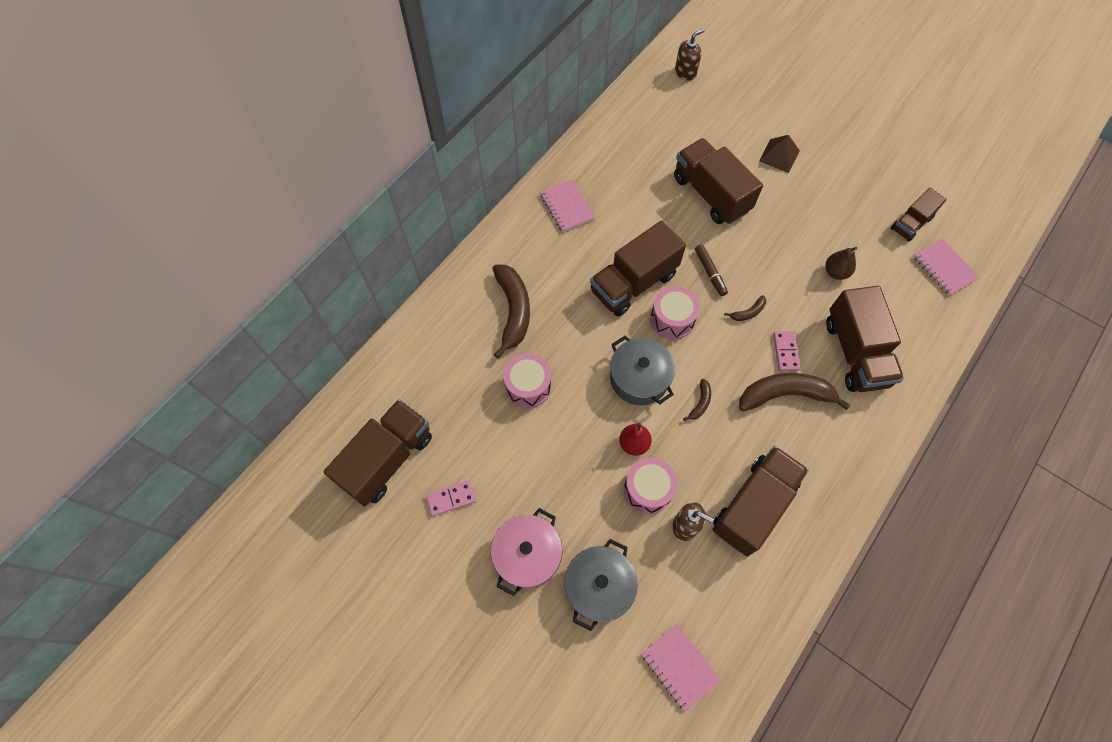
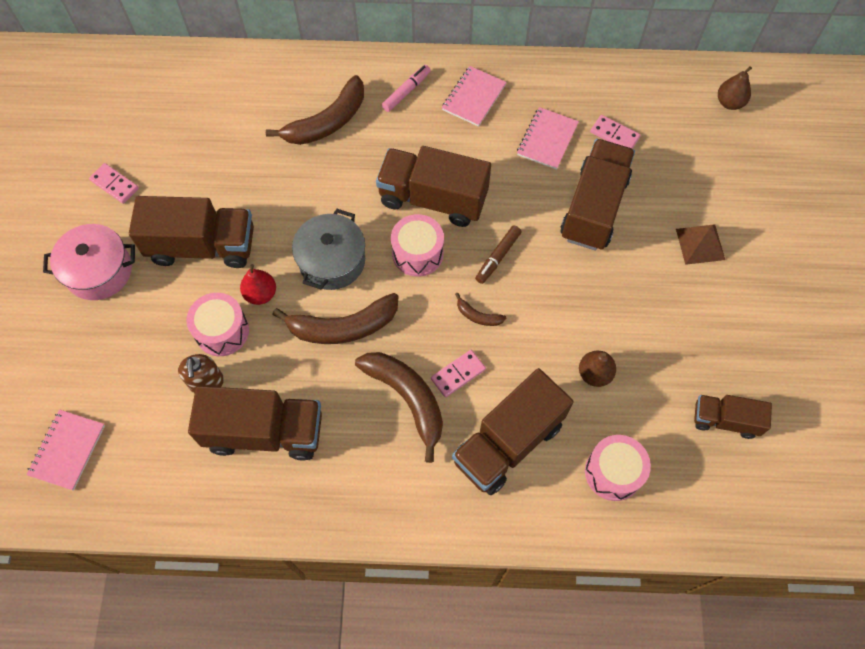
camera: 55 degrees right, 0 degrees up
(387, 459) = (120, 118): brown truck -> brown truck (202, 246)
(528, 244) = (406, 91): none -> pink marker
(528, 386) = (259, 178): pink drum -> pink drum (613, 472)
(599, 587) = (103, 343): grey pot -> none
(662, 147) = (614, 135): none -> pink domino
(685, 72) = (729, 103): brown soap dispenser -> brown pear
(700, 403) = (343, 327): brown banana -> brown banana, size x2.20
(944, 268) = (692, 484): pink notebook -> pink notebook (547, 139)

